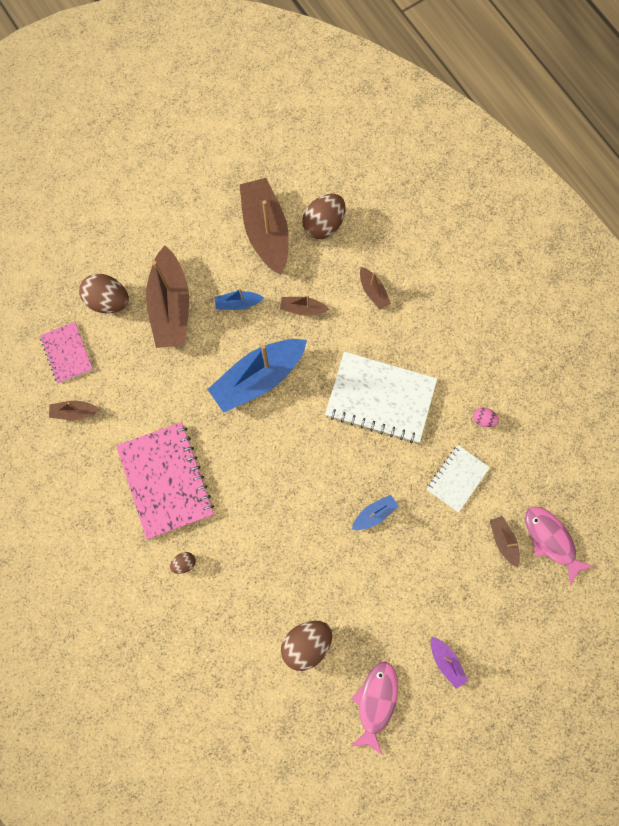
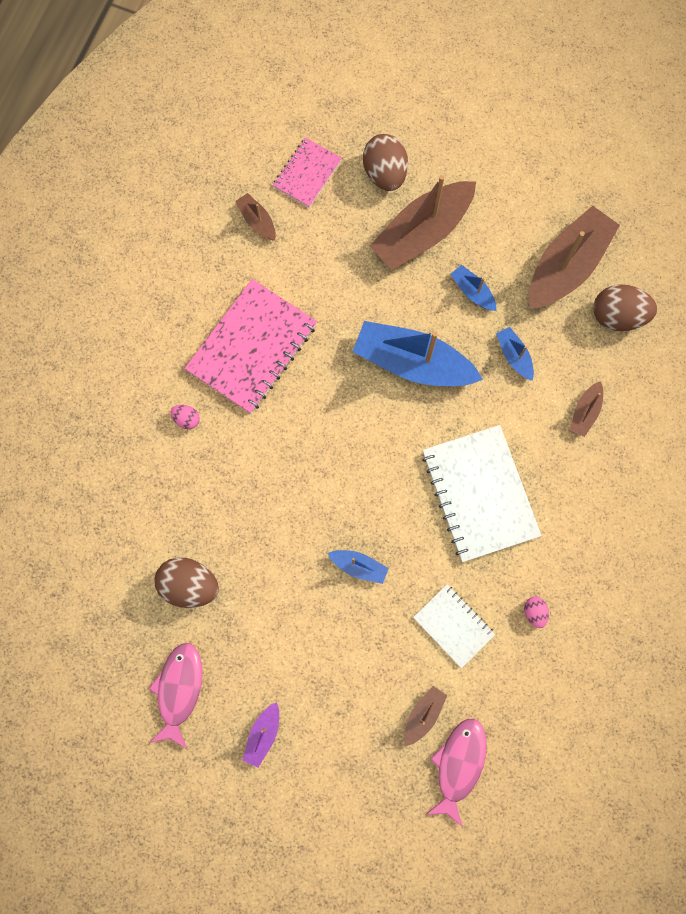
camera: 55 degrees right, 0 degrees up
(184, 563) = (187, 419): brown egg -> pink egg
(302, 309) = (514, 356): brown boat -> blue boat
(376, 701) = (179, 690): pink fish -> pink fish turned 60 degrees counterclockwise
(457, 478) = (453, 626): white notebook -> white notebook turned 45 degrees clockwise

